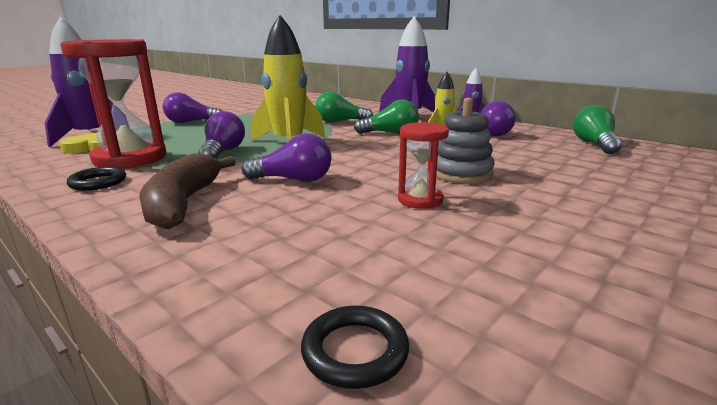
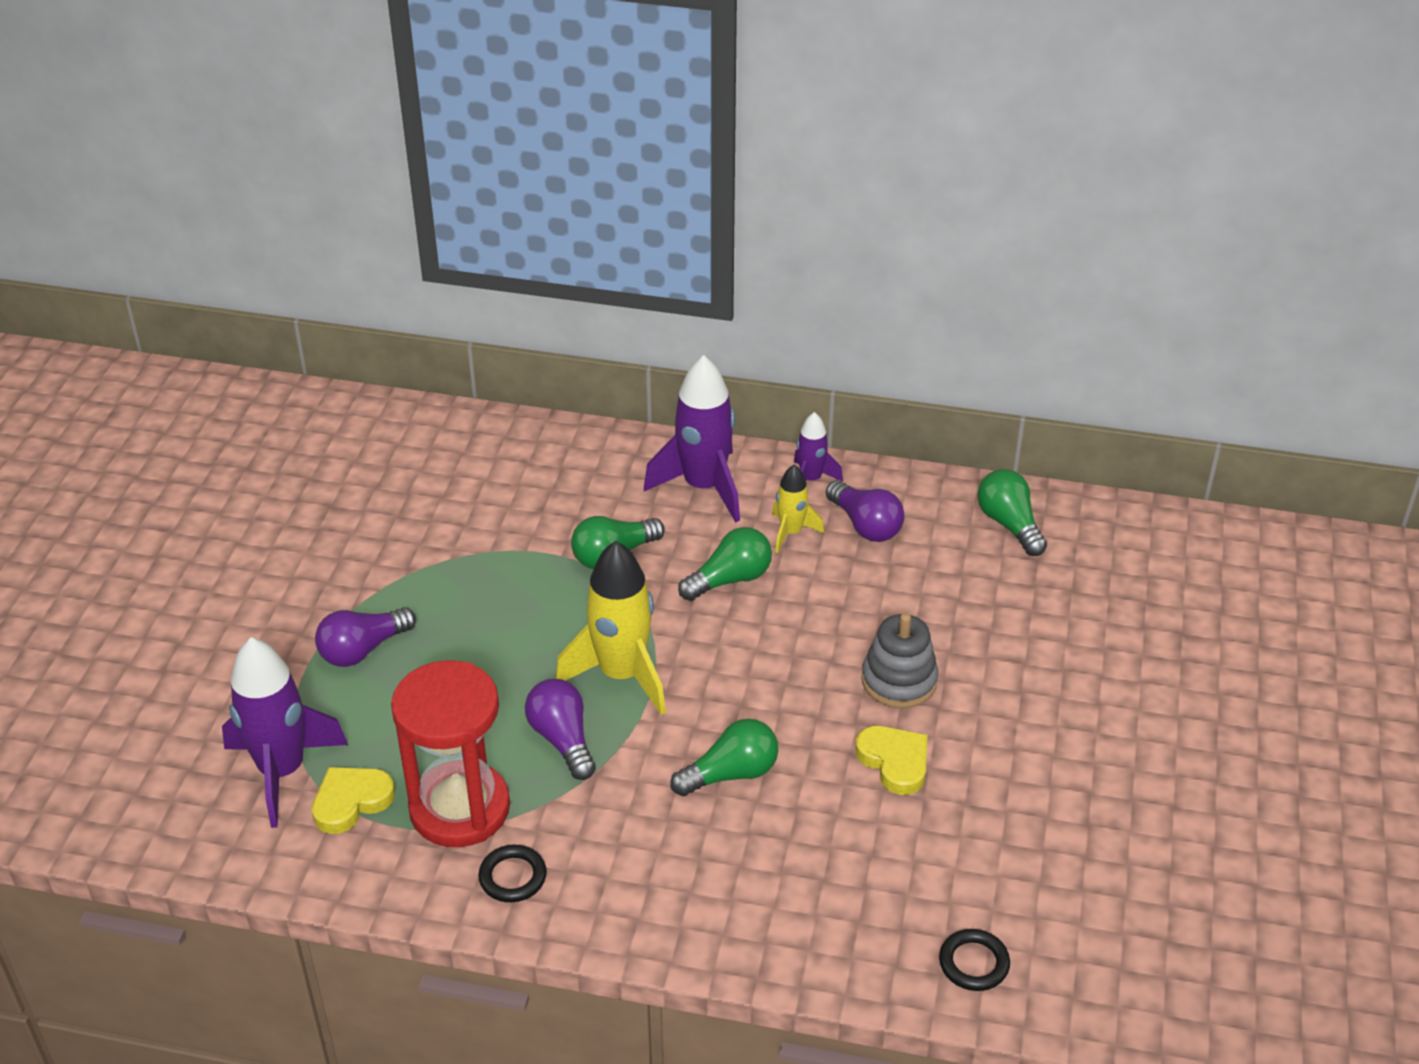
camera: 30 degrees left, 20 degrees up
(183, 203) = (670, 871): brown banana -> none
(293, 180) = (731, 774): purple light bulb -> green light bulb
(420, 200) = (894, 762): red hourglass -> yellow heart

